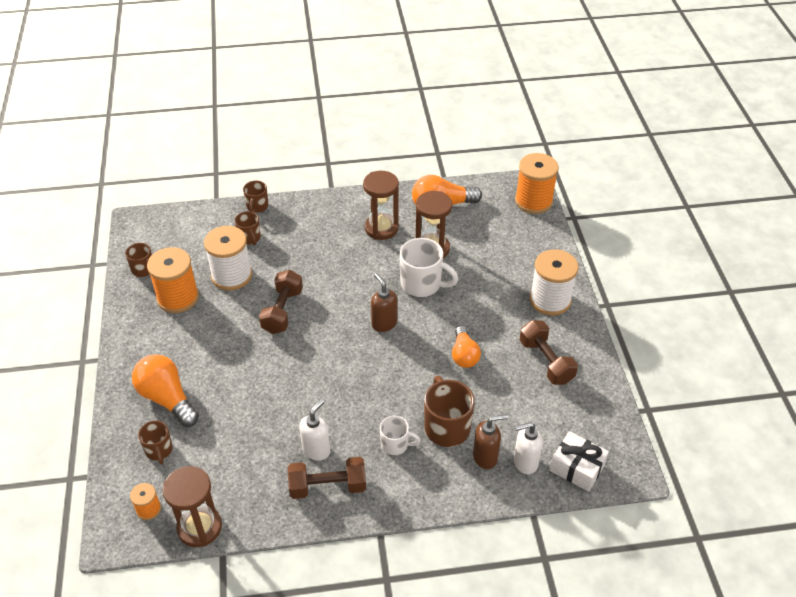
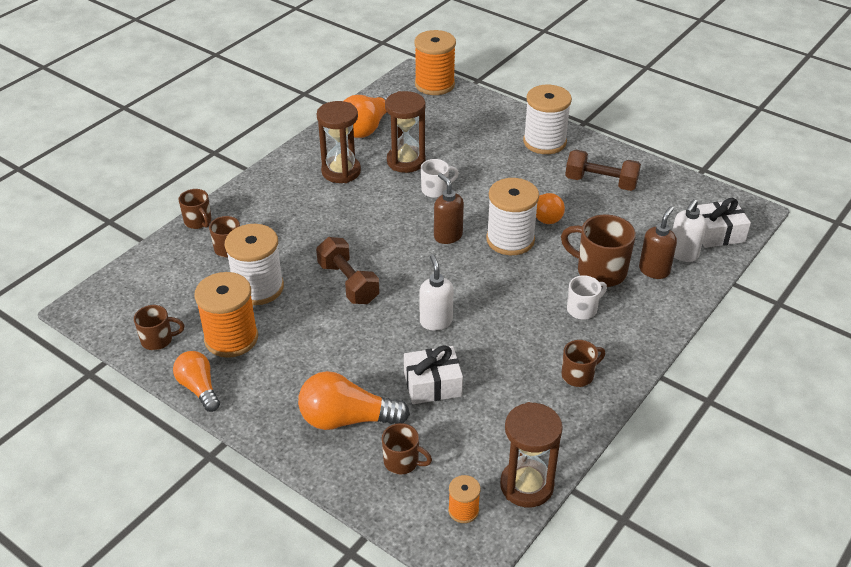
camera: 45 degrees left, 5 degrees down
(125, 316) = (199, 388): none -> orange light bulb
(238, 417) = (432, 384): none -> white gift
(316, 450) = (531, 358): white soap dispenser -> white soap dispenser (436, 321)
(327, 486) = (578, 375): brown dumbbell -> brown mug
(384, 323) = (447, 236): brown soap dispenser -> brown soap dispenser turned 45 degrees clockwise
(419, 357) = (510, 240): none -> white spool
(422, 284) = (435, 190): white mug -> white mug, size x0.59

